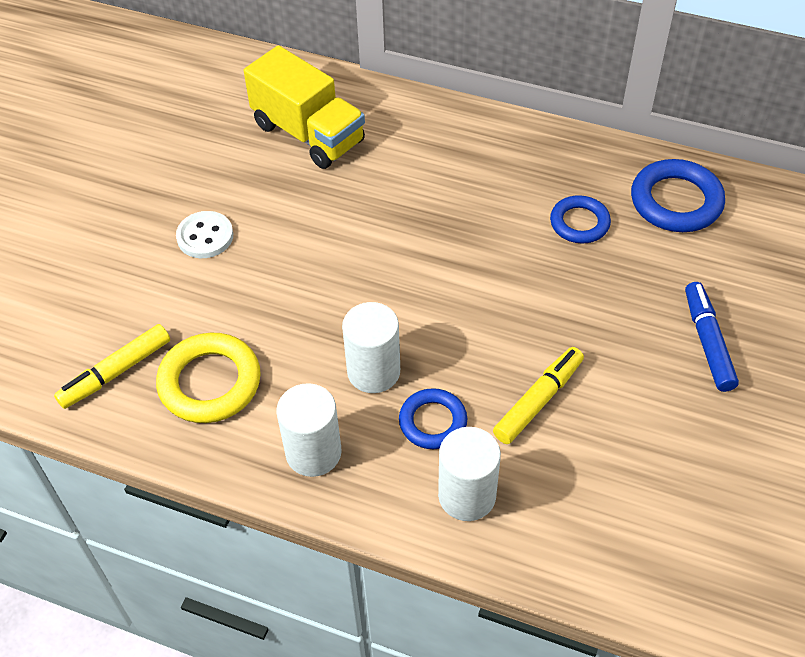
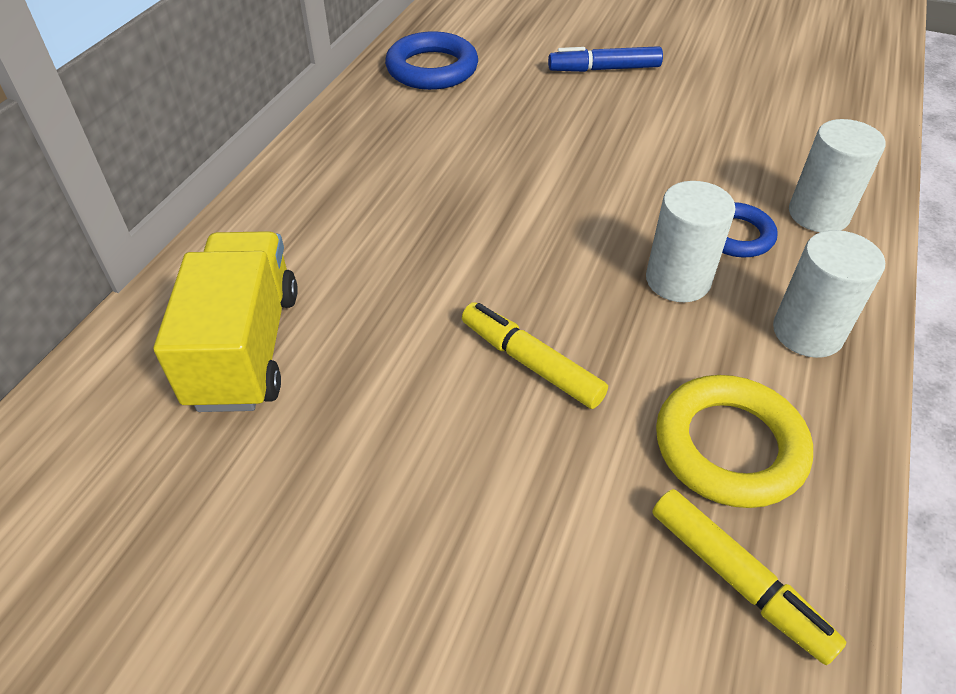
camera: 90 degrees left, 5 degrees down
(205, 236) = (447, 472): white button -> none
(308, 133) = (245, 348): yellow truck -> yellow truck turned 45 degrees counterclockwise
(538, 400) = (690, 164): yellow marker -> yellow marker (530, 363)
(579, 223) = (455, 124): blue ring -> none

